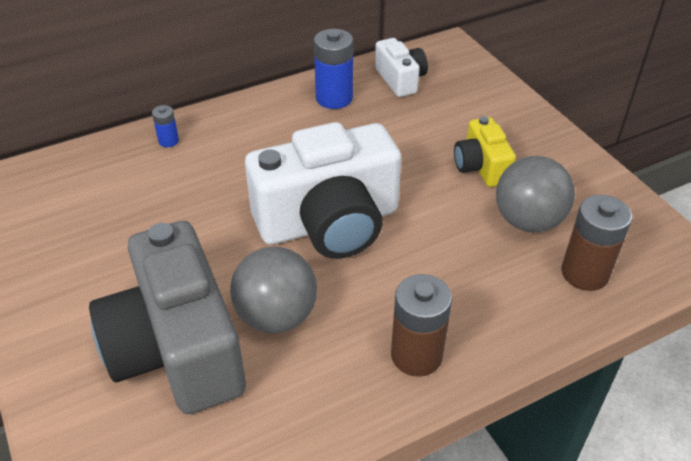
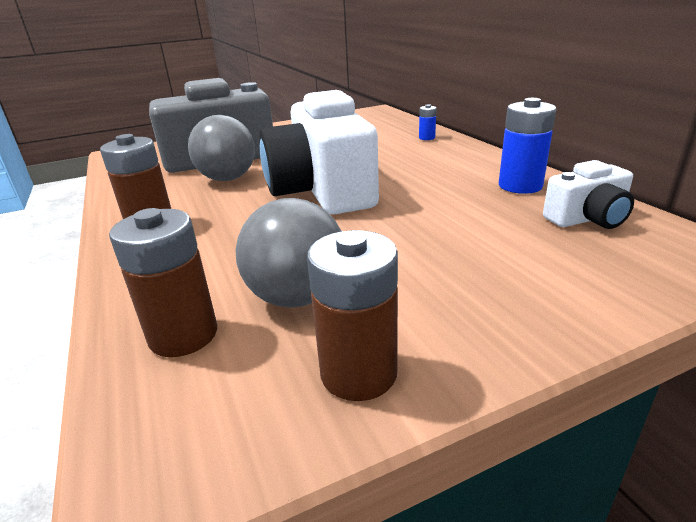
camera: 95 degrees right, 15 degrees down
(481, 167) = (409, 268): yellow camera -> none
(593, 189) = (358, 373): none -> brown battery

